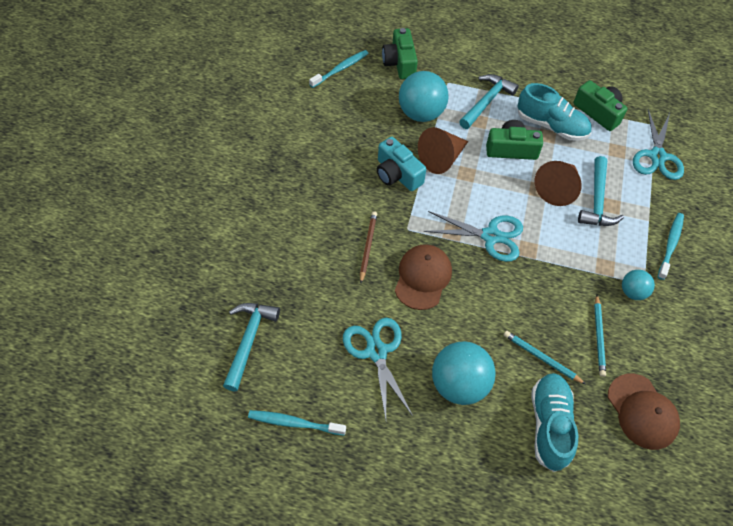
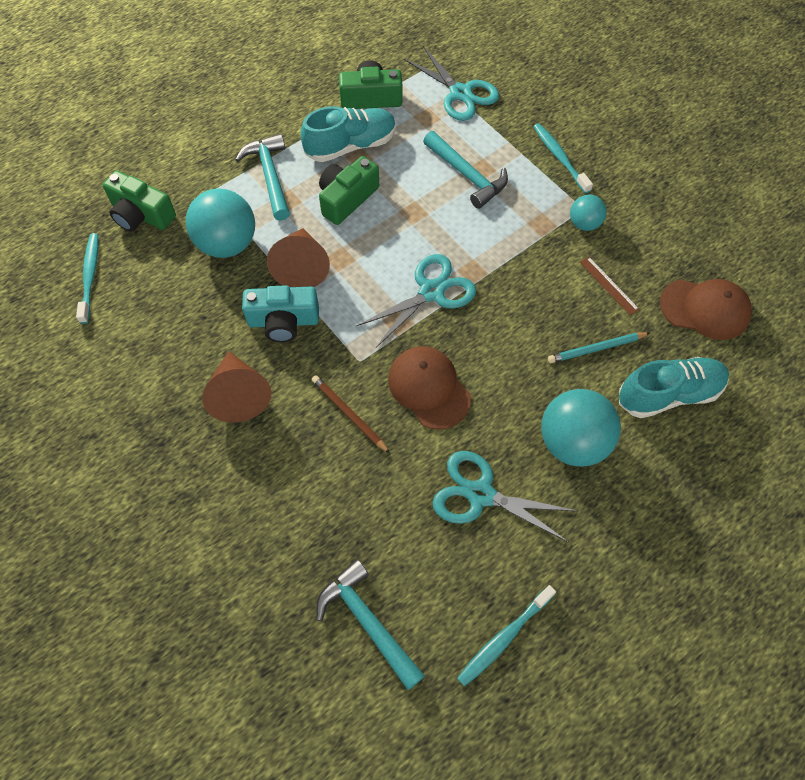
camera: 50 degrees left, 5 degrees up
(549, 425) = (668, 394): turquoise shoe -> turquoise shoe turned 120 degrees clockwise
(557, 188) = (426, 196): brown cone -> brown cone (239, 394)
(598, 337) = (609, 285): turquoise pencil -> brown ruler

